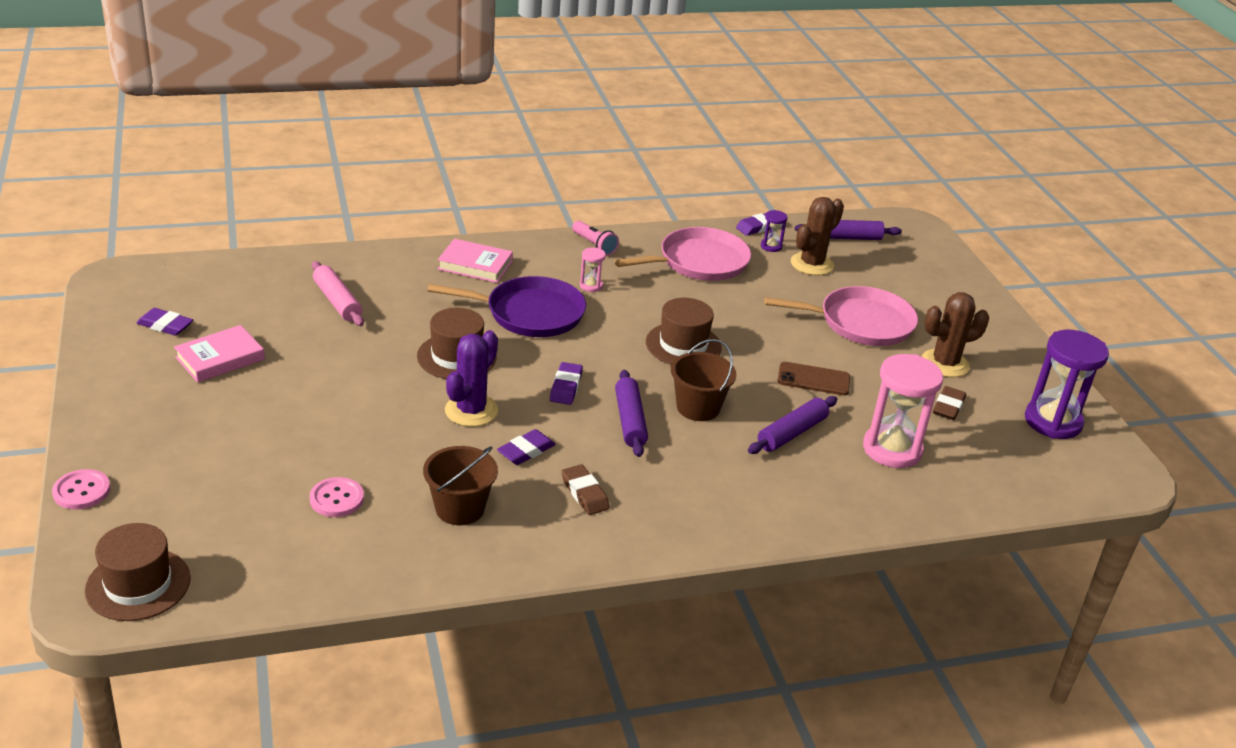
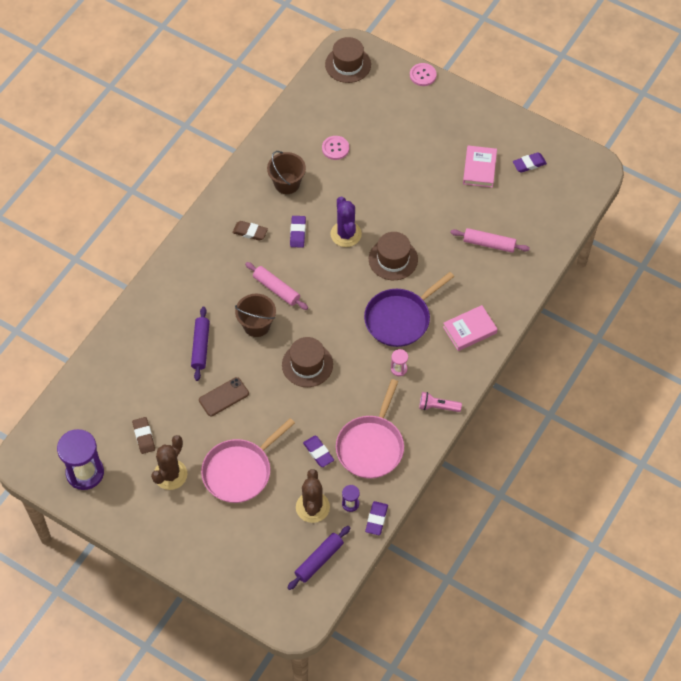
camera: 140 degrees right, 25 degrees up
(566, 387) = (326, 284): purple eraser -> purple eraser (318, 452)
(630, 421) = (276, 289): purple rolling pin -> pink rolling pin
(892, 449) = (147, 377): pink hourglass -> none

